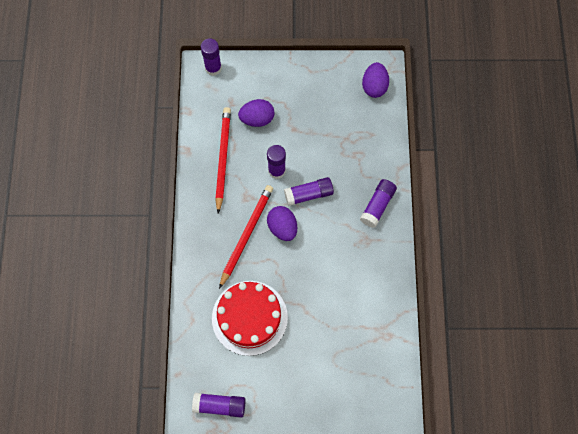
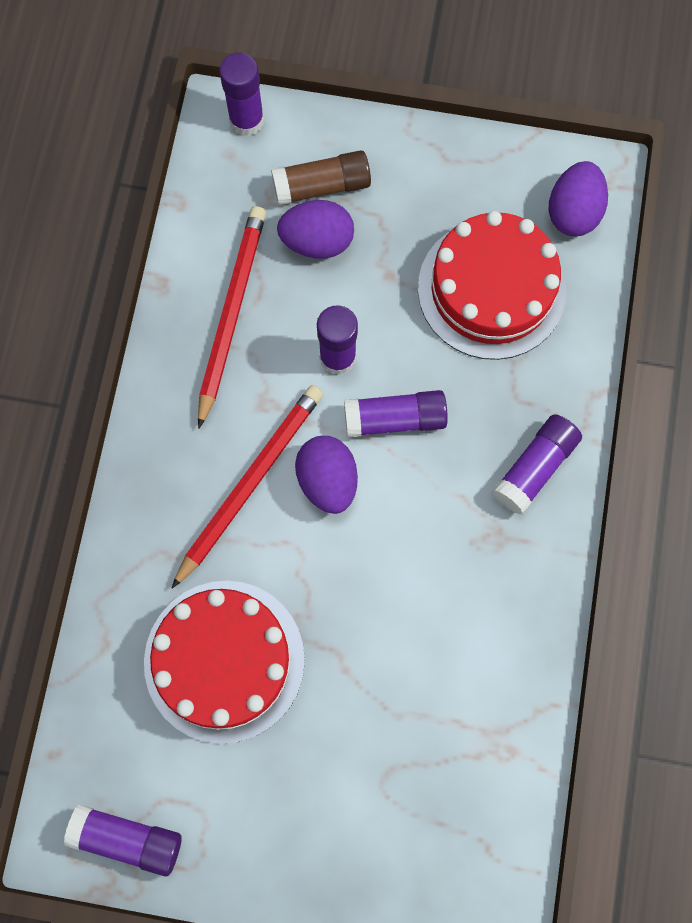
camera: 10 degrees right, 5 degrees up
(254, 93) = (322, 186): none -> brown glue stick
(343, 128) = (491, 289): none -> red cake

